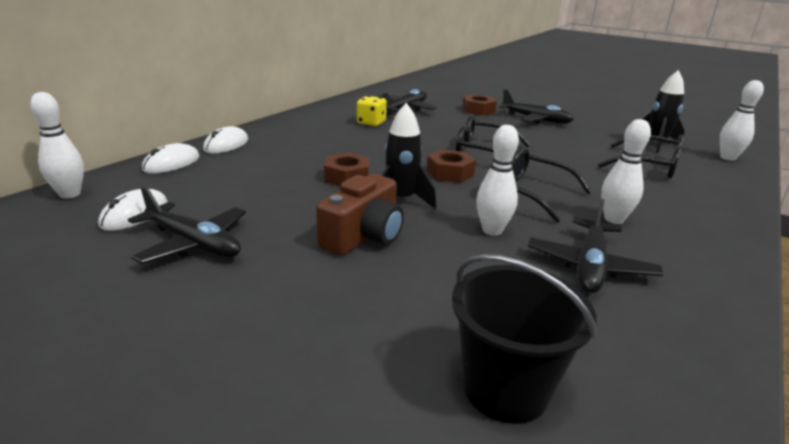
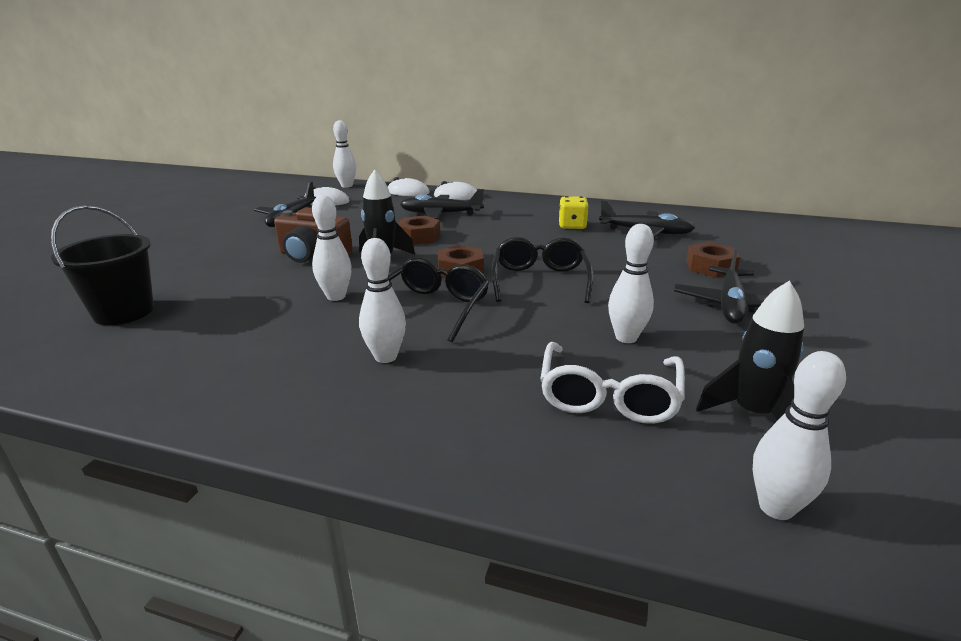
camera: 75 degrees right, 0 degrees up
(578, 148) = (626, 338): none -> white bowling pin
(590, 265) = (276, 341): black plane -> black plane (441, 214)
(649, 166) = (608, 396): black glasses -> white glasses

